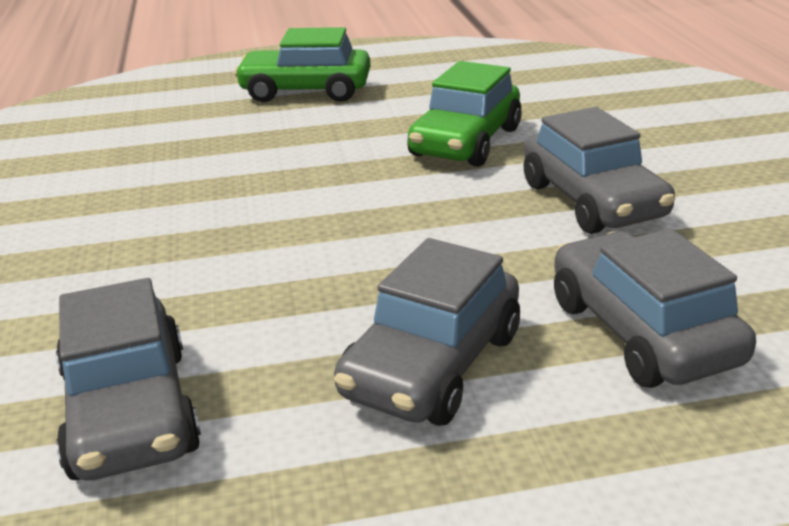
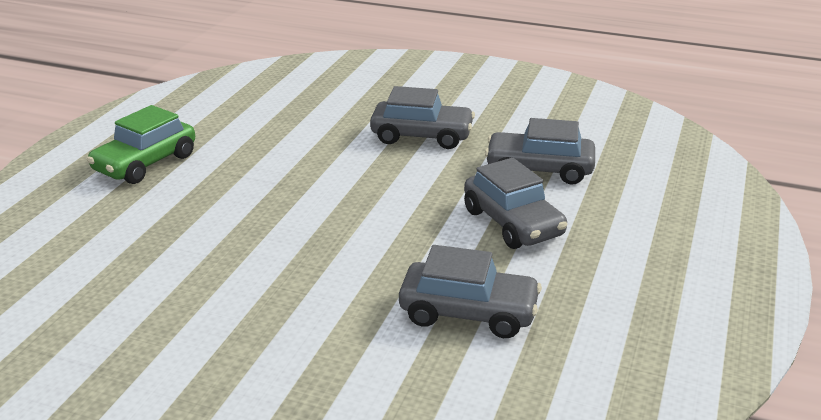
camera: 60 degrees left, 0 degrees up
(466, 142) = (309, 141): green car -> none

